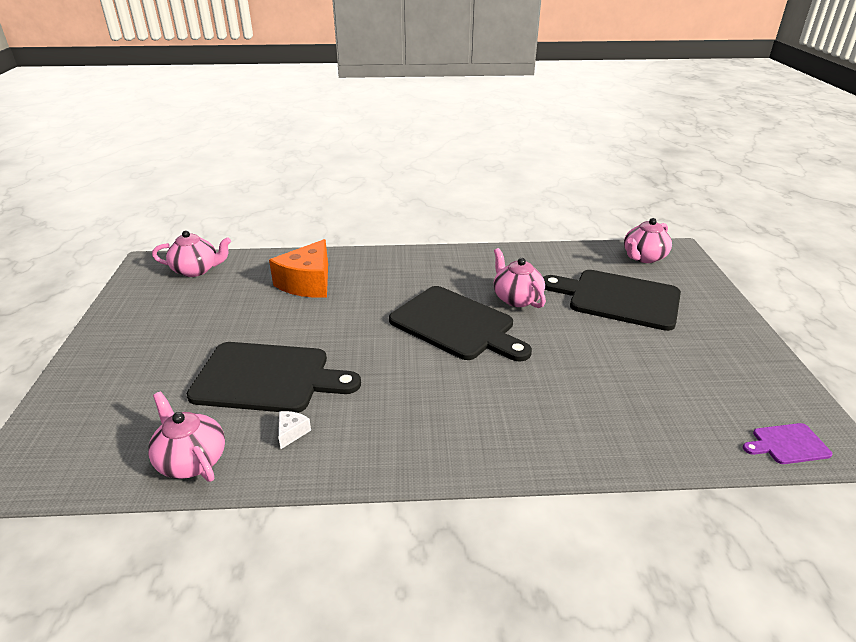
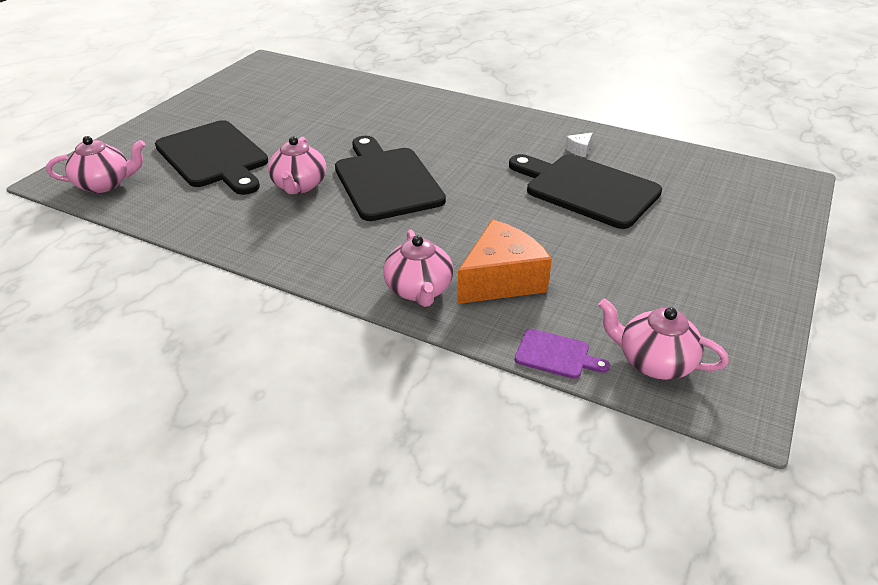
camera: 150 degrees left, 5 degrees up
(191, 460) = (656, 155): pink teapot -> pink teapot (419, 290)
(788, 444) = (286, 68): purple cutting board -> purple cutting board (556, 355)

